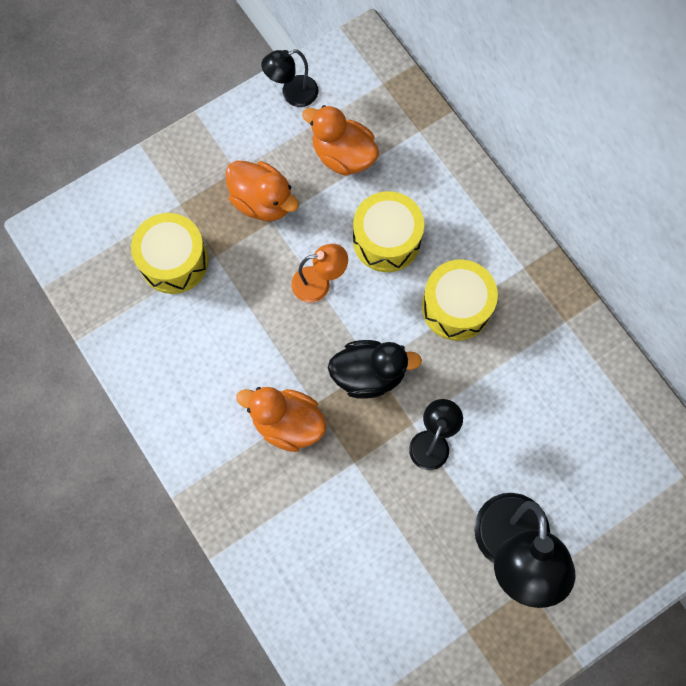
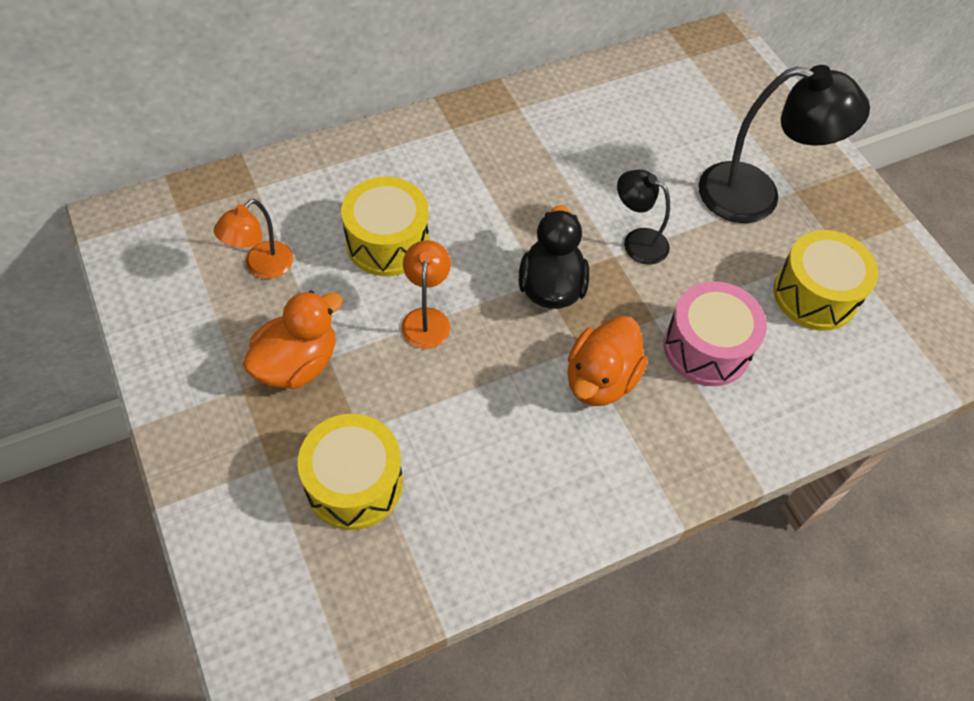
camera: 85 degrees left, 15 degrees down
(292, 94) = (153, 307): black lamp -> none
(333, 508) = (706, 347): none -> pink drum
(343, 155) = (262, 267): orange duck -> orange lamp
(456, 307) = (485, 193): yellow drum -> yellow drum (815, 295)

